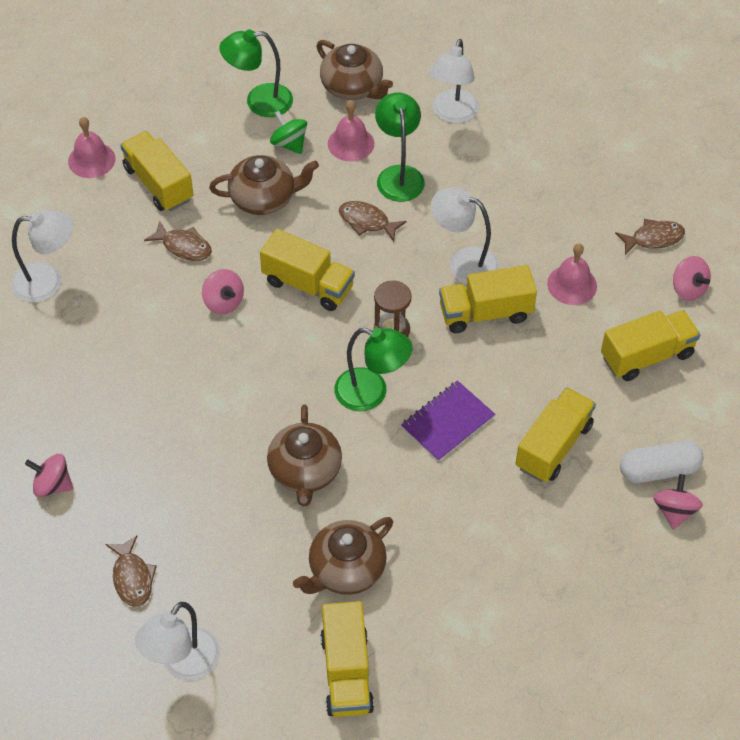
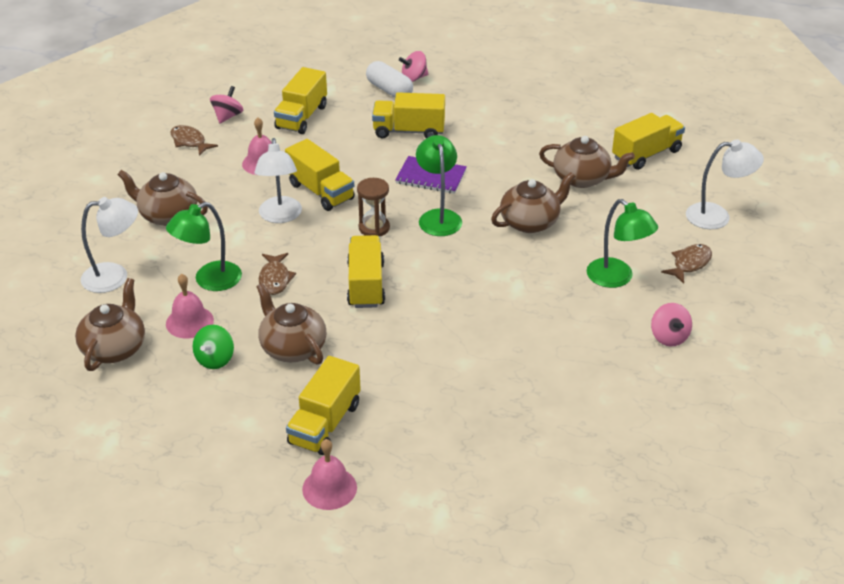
camera: 120 degrees left, 15 degrees down
(48, 282) = (494, 441): white lamp -> none
(184, 246) = (384, 372): brown fish -> none
(224, 302) = (422, 323): pink spinning top -> none
(259, 102) = (172, 402): green lamp -> green lamp (617, 278)
(525, 178) = (167, 215): none -> brown teapot
(646, 356) = (302, 117): yellow truck -> yellow truck turned 105 degrees counterclockwise

